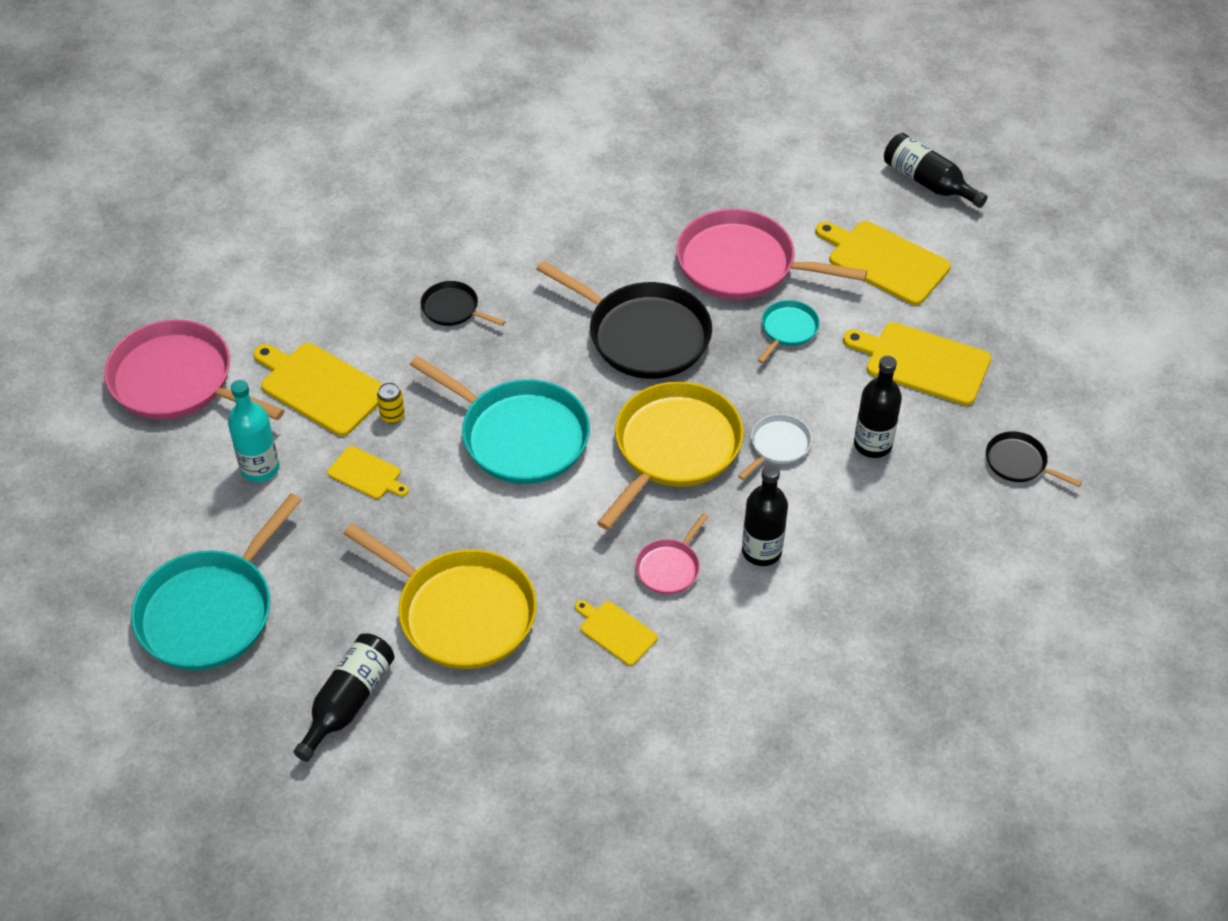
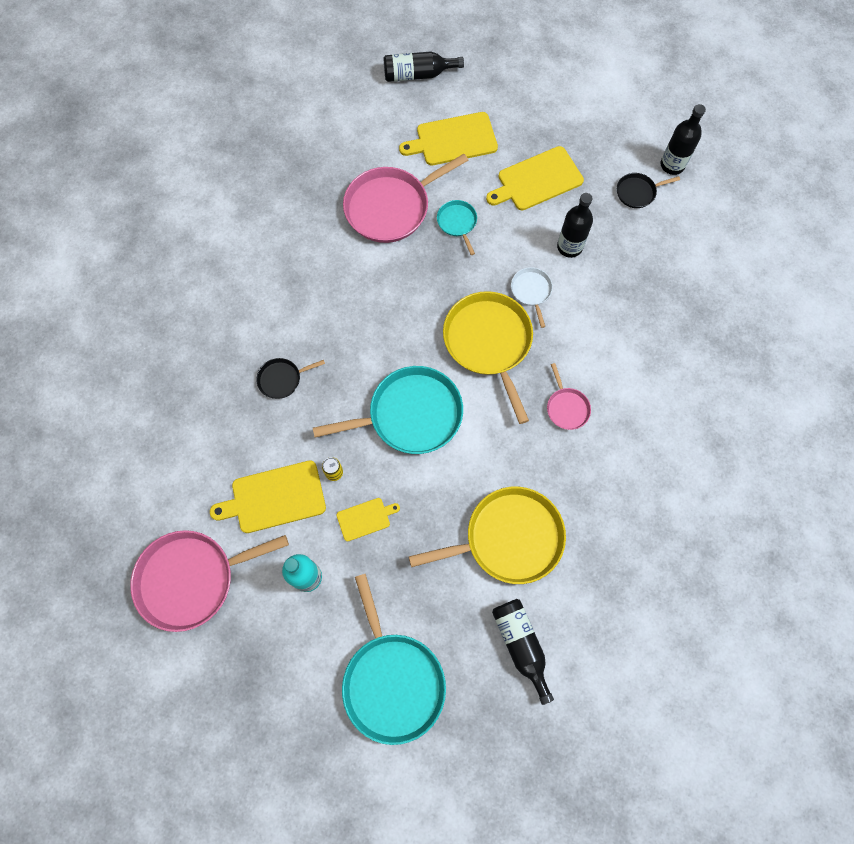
camera: 50 degrees left, 20 degrees up
(616, 631) = (586, 467): yellow cutting board -> none
(643, 335) = (395, 295): black pan -> none
(761, 551) = (593, 354): black bottle -> black bottle (672, 165)

